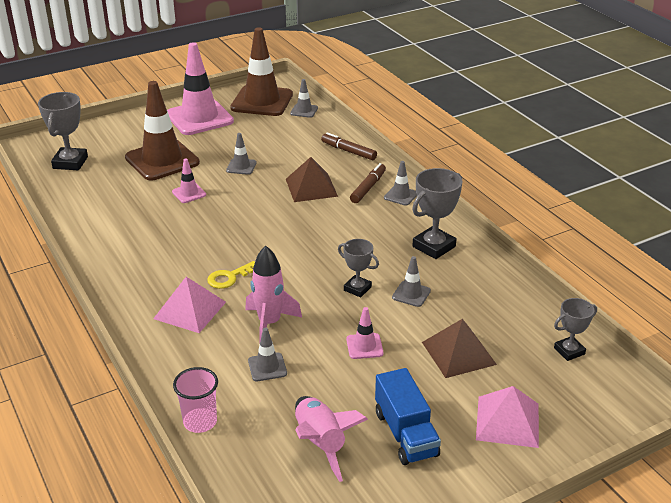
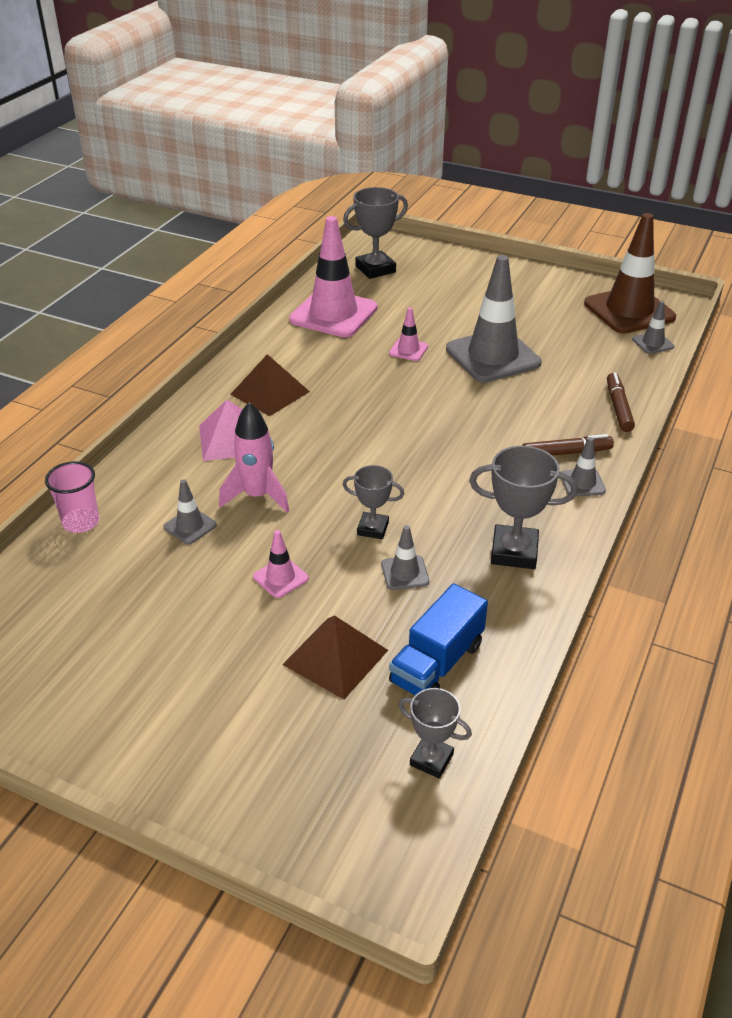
camera: 55 degrees right, 5 degrees up
(162, 160) = (442, 309): brown traffic cone -> none
(199, 118) = (542, 293): pink traffic cone -> pink traffic cone (333, 314)
(229, 277) = (303, 438): yellow key -> none
(241, 167) = (493, 356): grey traffic cone -> grey traffic cone, size x2.28
(311, 187) = (515, 415): brown pyramid -> brown pyramid (270, 393)
(320, 443) = (106, 614): pink rocket -> none
(357, 288) = (373, 528): grey trophy -> grey trophy turned 75 degrees counterclockwise
(405, 434) = (165, 671): blue truck -> blue truck (437, 663)
(507, 421) = (249, 751): pink pyramid -> none

